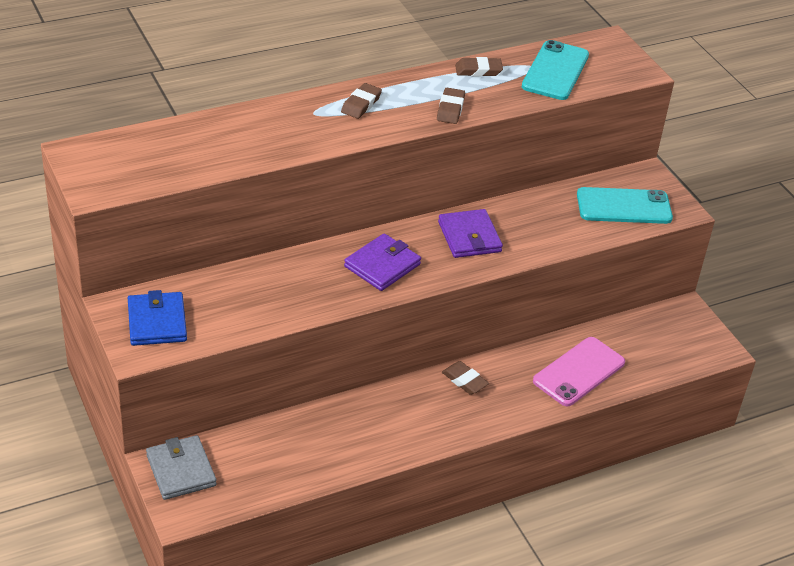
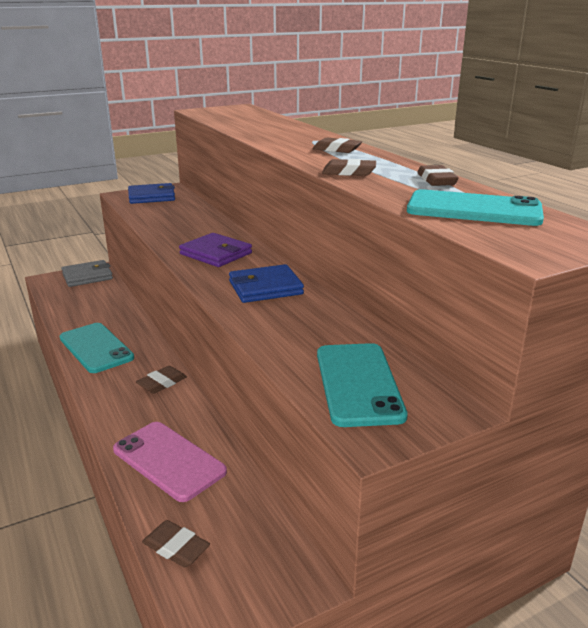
camera: 90 degrees right, 15 degrees down
(391, 437) = (96, 348): none -> turquoise phone
(469, 237) = (265, 288): purple wallet -> blue wallet
(667, 365) = (176, 547): none -> brown eraser

